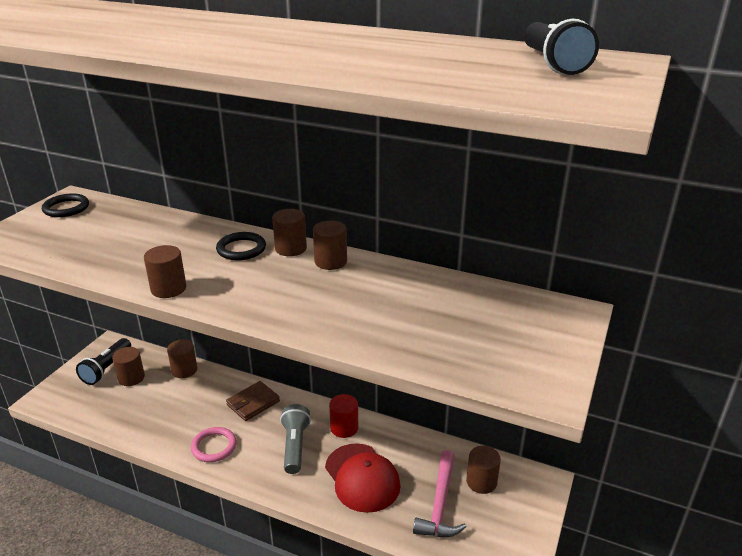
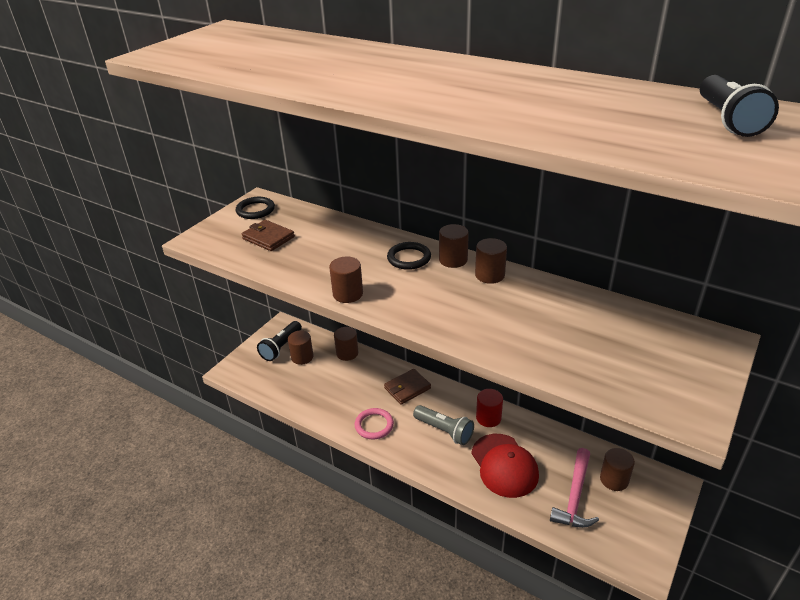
camera: 10 degrees right, 5 degrees up
(79, 236) = (268, 238): none -> brown wallet
(295, 446) = (444, 431): grey flashlight -> grey flashlight turned 120 degrees clockwise

